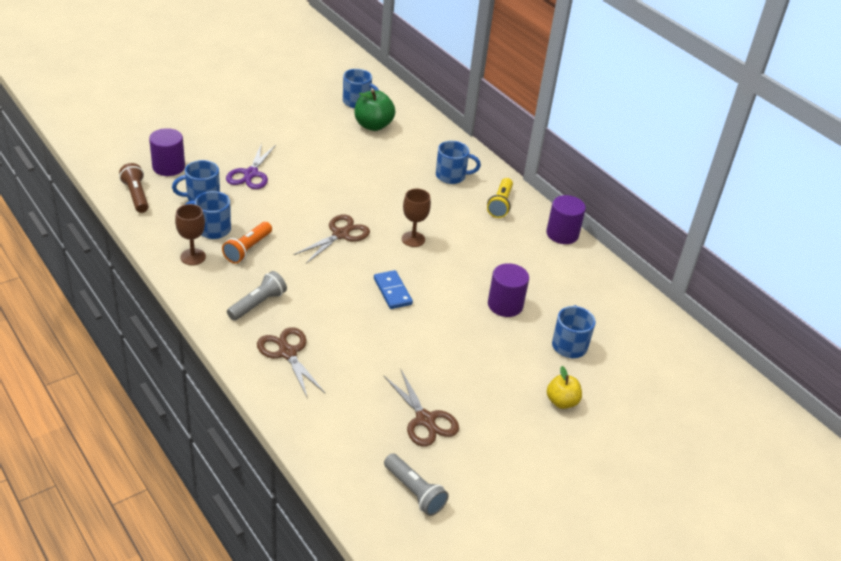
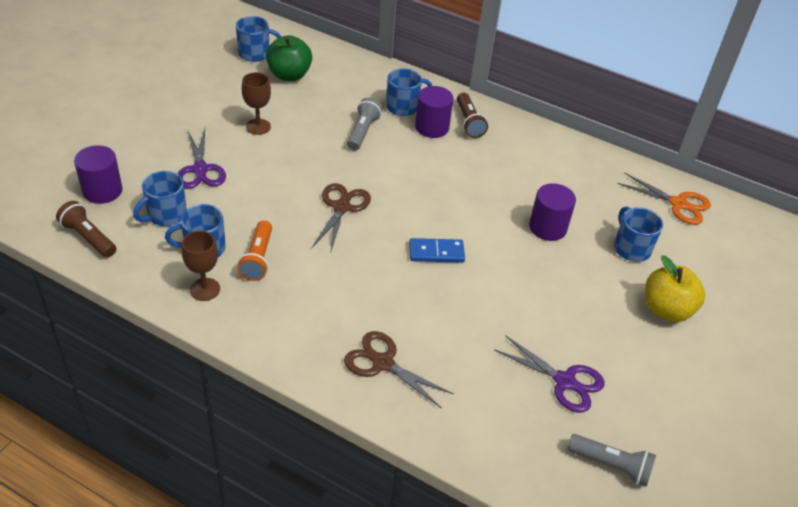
camera: 25 degrees left, 5 degrees up
(258, 304) = (313, 318): grey flashlight -> grey flashlight (363, 132)
(392, 291) = (436, 252): blue domino -> blue domino turned 45 degrees counterclockwise
(413, 239) = (415, 188): brown goblet -> brown goblet (258, 127)
(425, 419) = (564, 381): brown scissors -> purple scissors
(500, 204) = (468, 122): yellow flashlight -> brown flashlight
(561, 402) = (666, 310): yellow apple -> yellow apple, size x1.56
(562, 234) = (544, 135): purple cylinder -> purple cylinder (432, 127)
(645, 326) = (678, 204): none -> orange scissors

